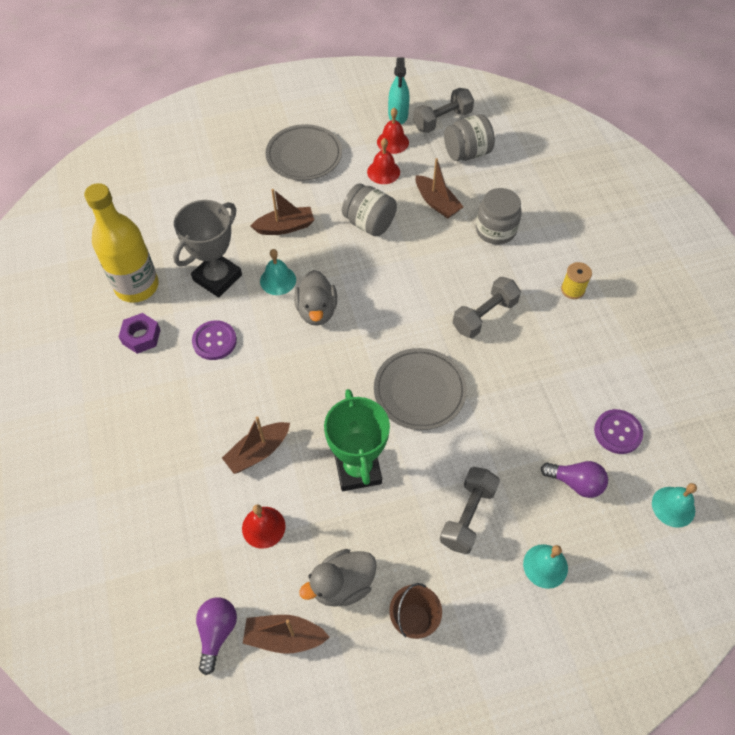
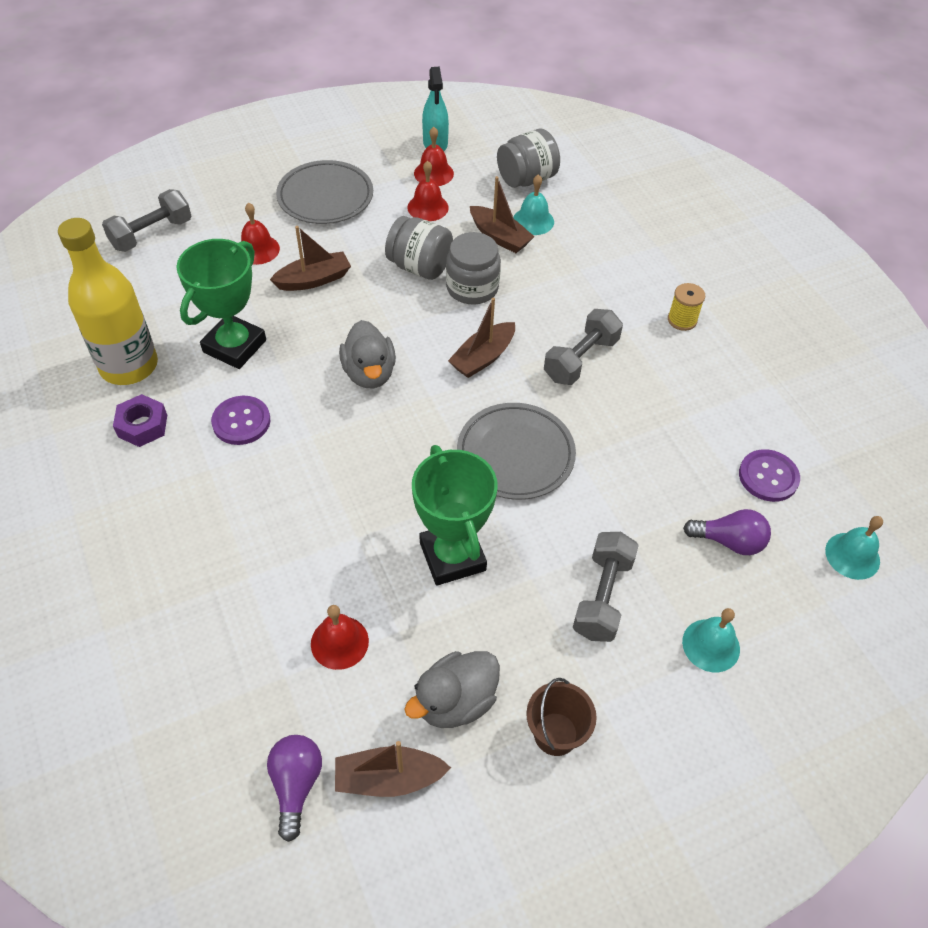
camera: 10 degrees left, 5 degrees down
(217, 278) = (234, 346): grey trophy -> green trophy
(245, 197) = (258, 249): none -> red bell
(258, 452) = (318, 550): brown boat -> brown boat (483, 357)
(278, 280) = (314, 342): turquoise bell -> turquoise bell (533, 221)
(442, 120) = (490, 145): grey dumbbell -> grey dumbbell (152, 234)
(495, 230) = (577, 261): grey jar -> grey jar (472, 288)

